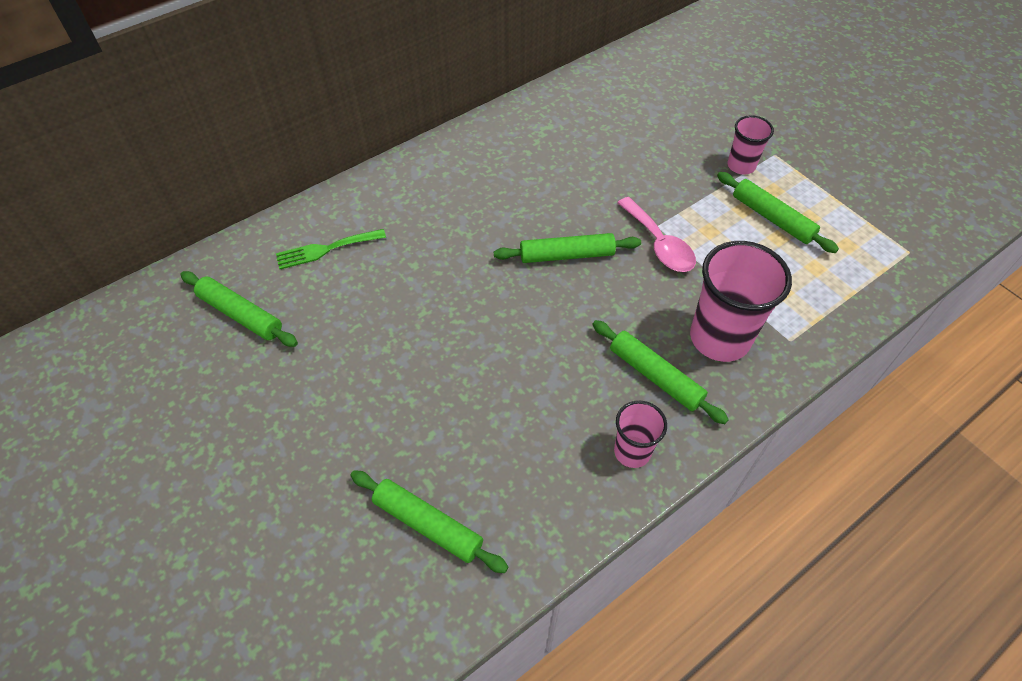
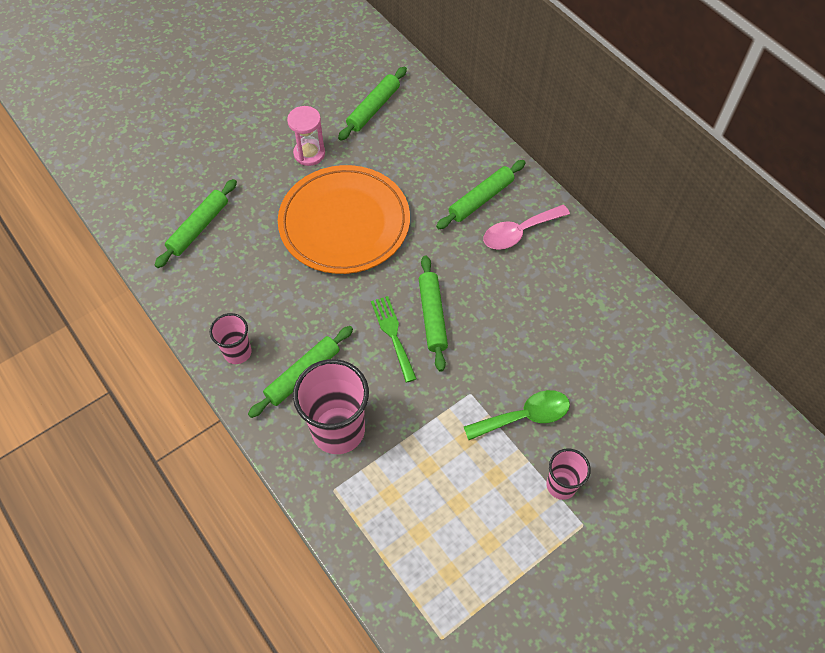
camera: 90 degrees right, 5 degrees up
(308, 387) = (309, 153): none -> pink hourglass
(326, 249) = (436, 149): green fork -> green fork (393, 334)
(432, 341) = (344, 223): none -> orange plate
(659, 244) = (447, 392): pink spoon -> pink spoon (519, 232)
(676, 187) = (524, 416): none -> green spoon
(772, 218) = (485, 503): green rolling pin -> green rolling pin (481, 199)

